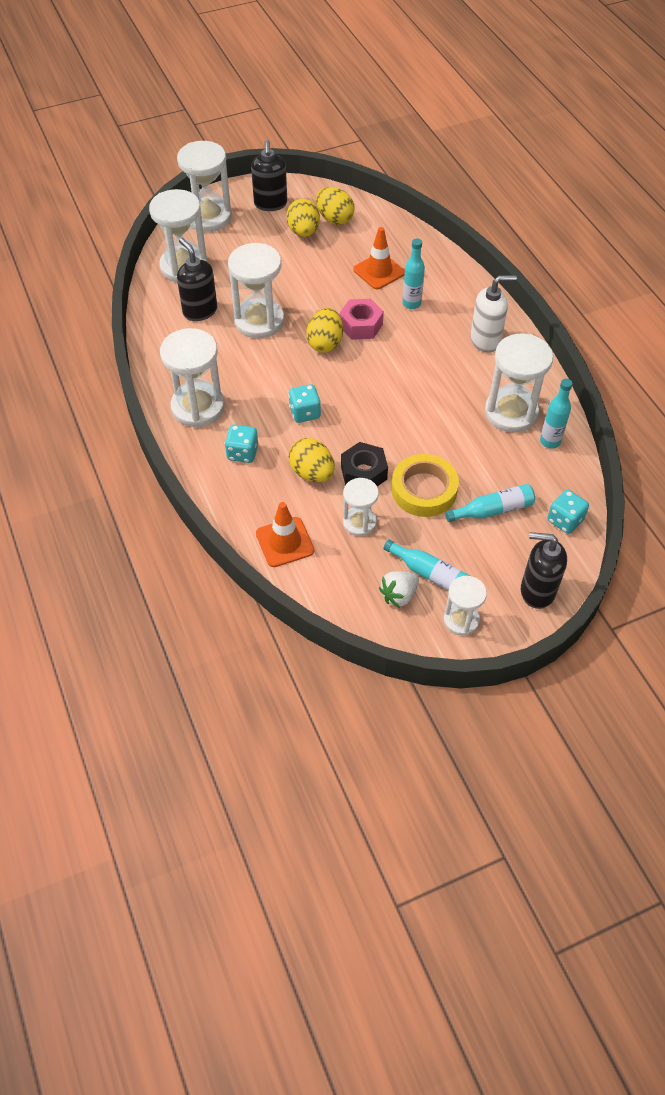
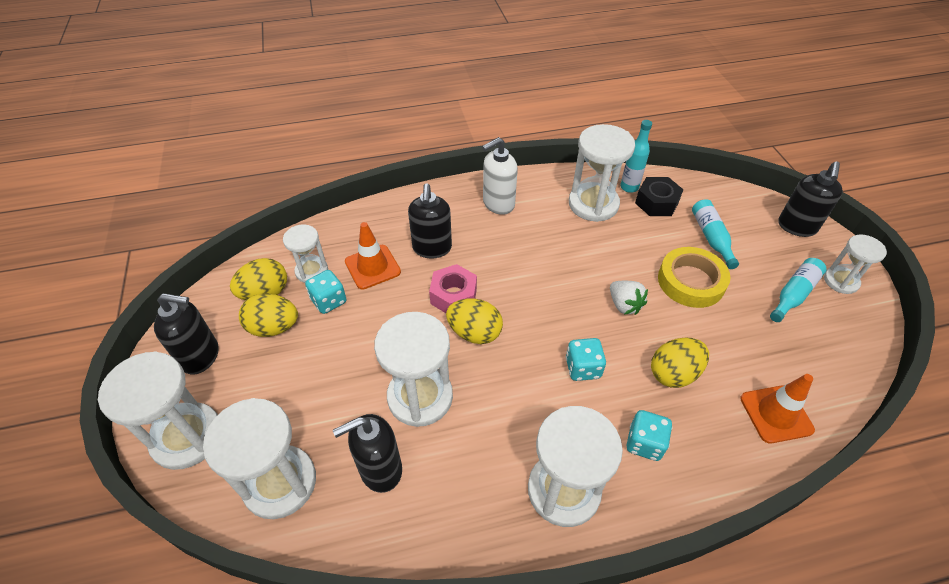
camera: 80 degrees left, 5 degrees down
(359, 522) = (739, 340): white hourglass -> white hourglass (311, 271)
(364, 473) = (671, 326): black nut -> black nut (656, 203)
(399, 595) = (824, 322): white strawberry -> white strawberry (624, 305)
(411, 303) = (432, 248): turquoise bottle -> black soap dispenser
(485, 340) = (498, 204): white soap dispenser -> white soap dispenser turned 120 degrees counterclockwise
(565, 520) = (717, 196): turquoise dice -> turquoise dice (329, 301)

